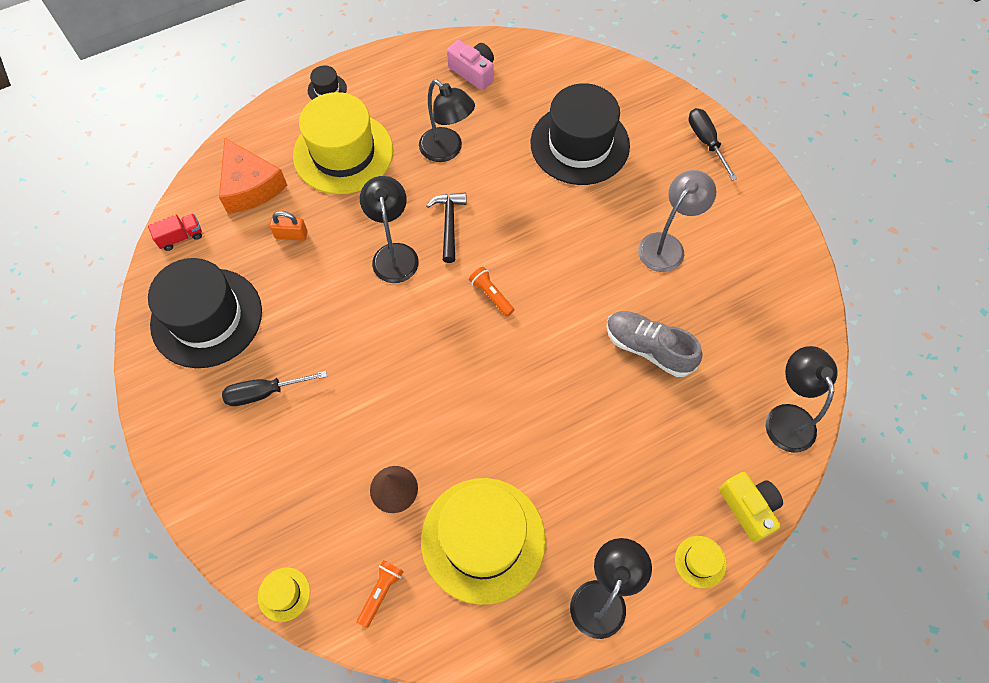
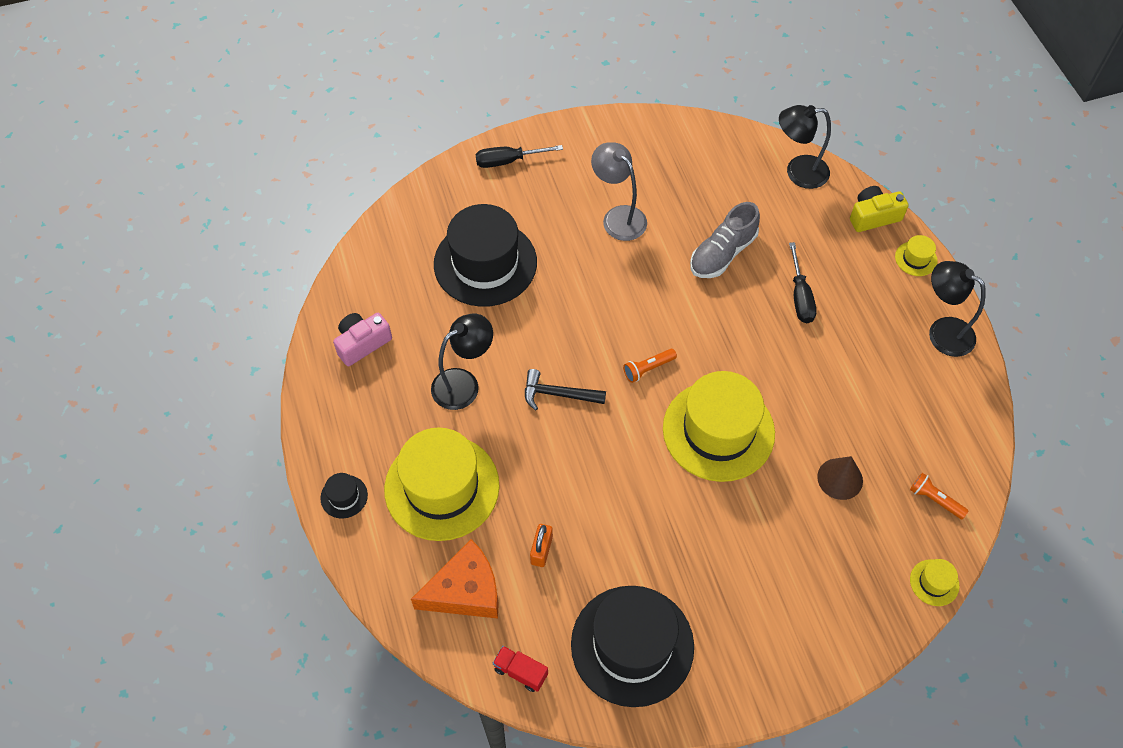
camera: 80 degrees left, 5 degrees down
(181, 237) = (520, 672): red truck -> red truck turned 45 degrees counterclockwise
(264, 392) = (729, 589): black screwdriver -> black screwdriver (800, 296)
(394, 254) = (585, 450): black lamp -> none
(483, 539) = (890, 412): yellow hat -> yellow hat (718, 431)

